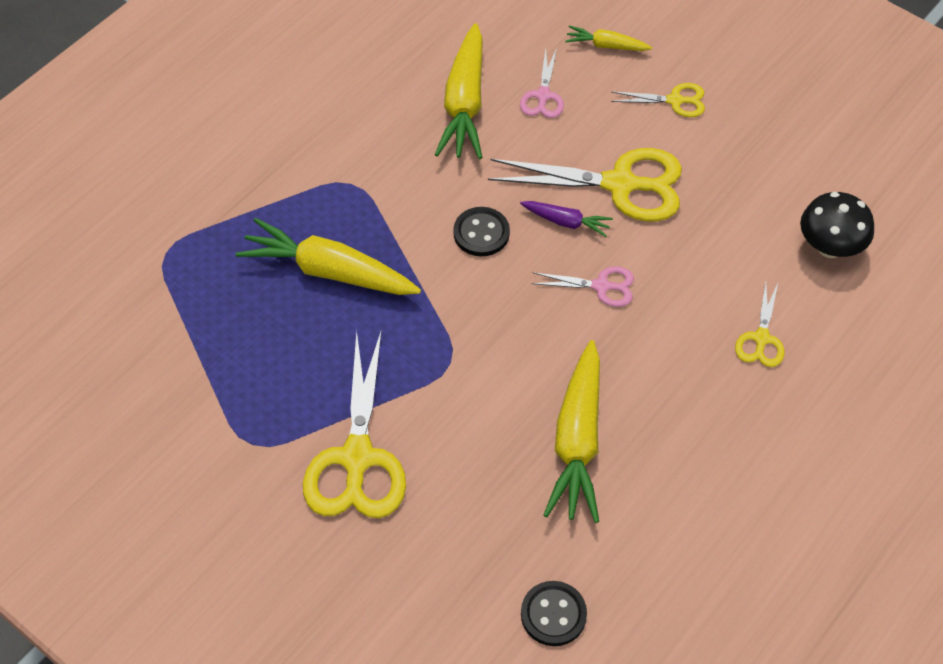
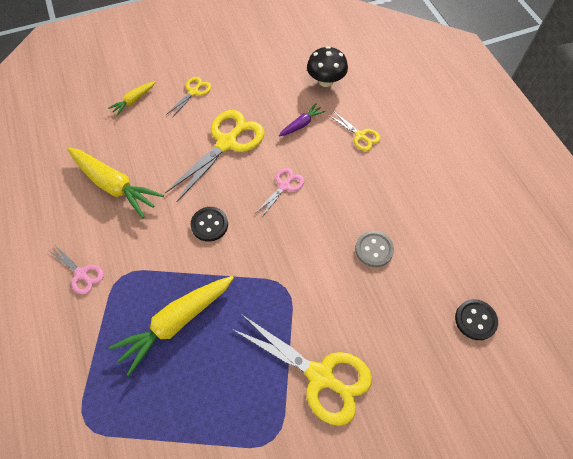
camera: 60 degrees left, 5 degrees up
(543, 96) = (142, 146): pink scissors -> pink scissors (82, 274)
(566, 222) = (232, 180): purple carrot -> purple carrot (301, 124)
(577, 441) = (374, 249): yellow carrot -> grey button

